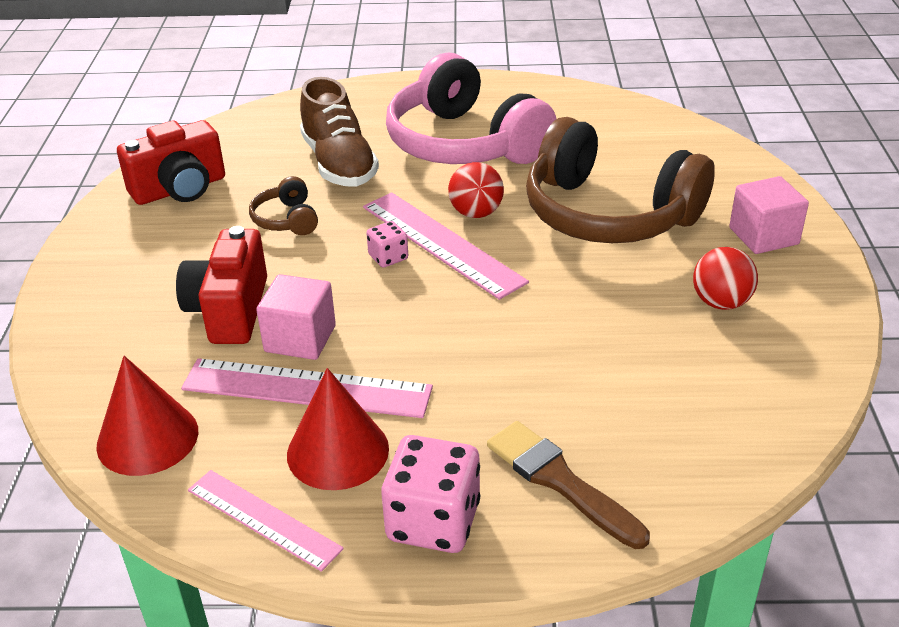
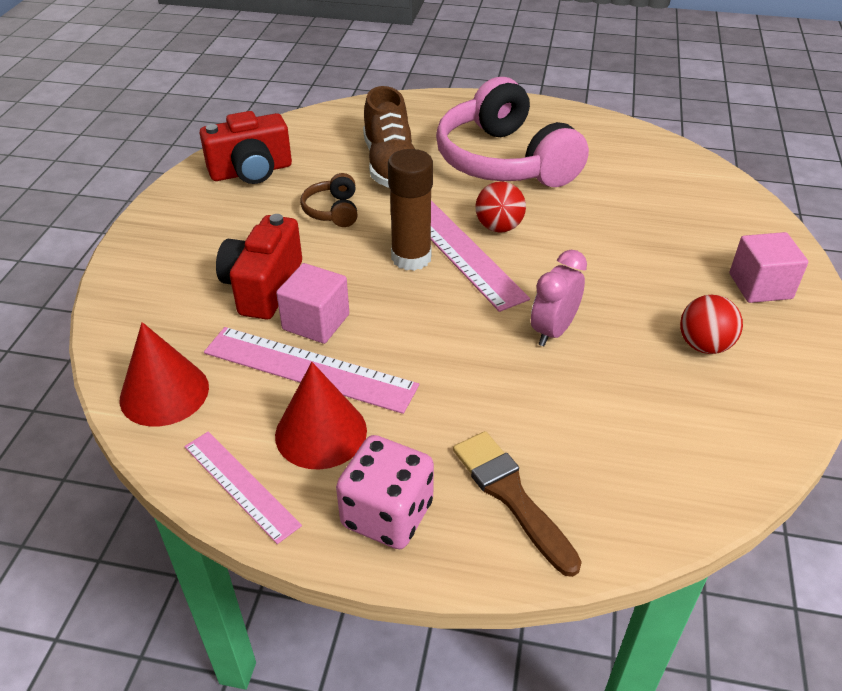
camera: 10 degrees right, 5 degrees up
(388, 257) = (411, 258): pink dice -> brown glue stick
(561, 310) = (553, 331): none -> pink clock
(608, 214) = (619, 244): brown headphones -> none

